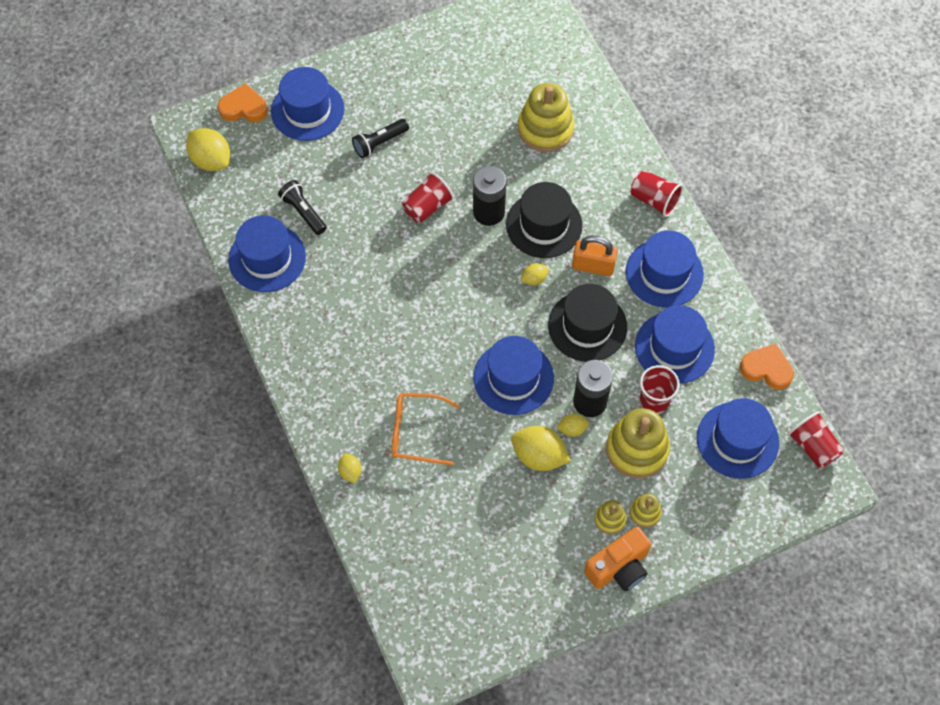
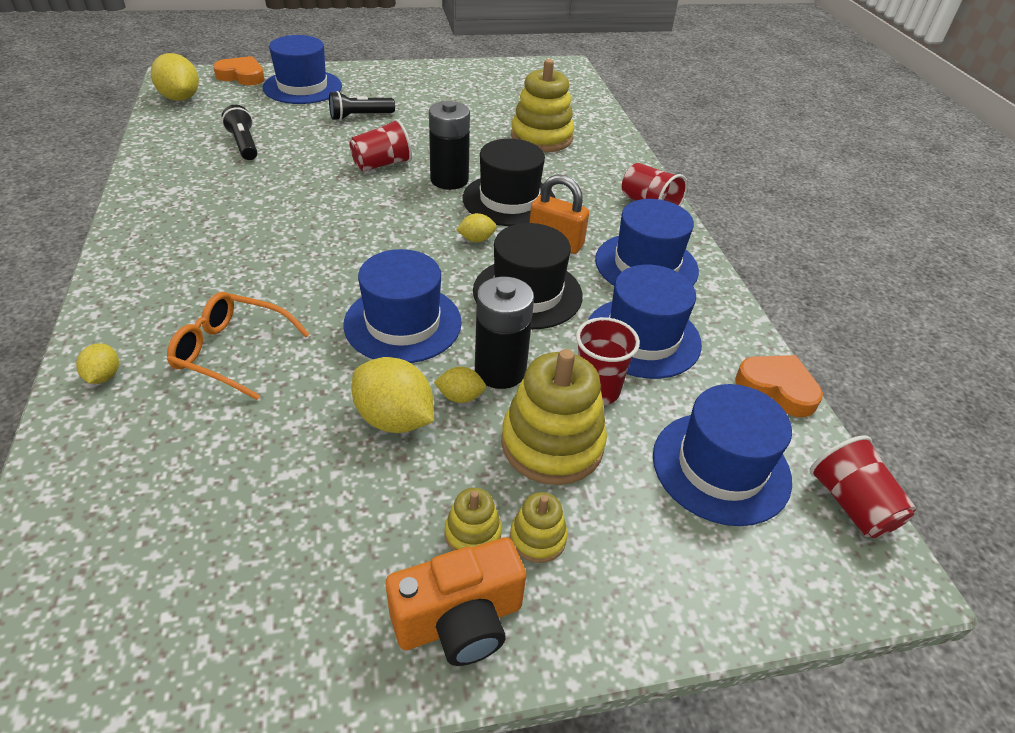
camera: 10 degrees right, 20 degrees down
(267, 258) = (175, 167): blue hat -> none

